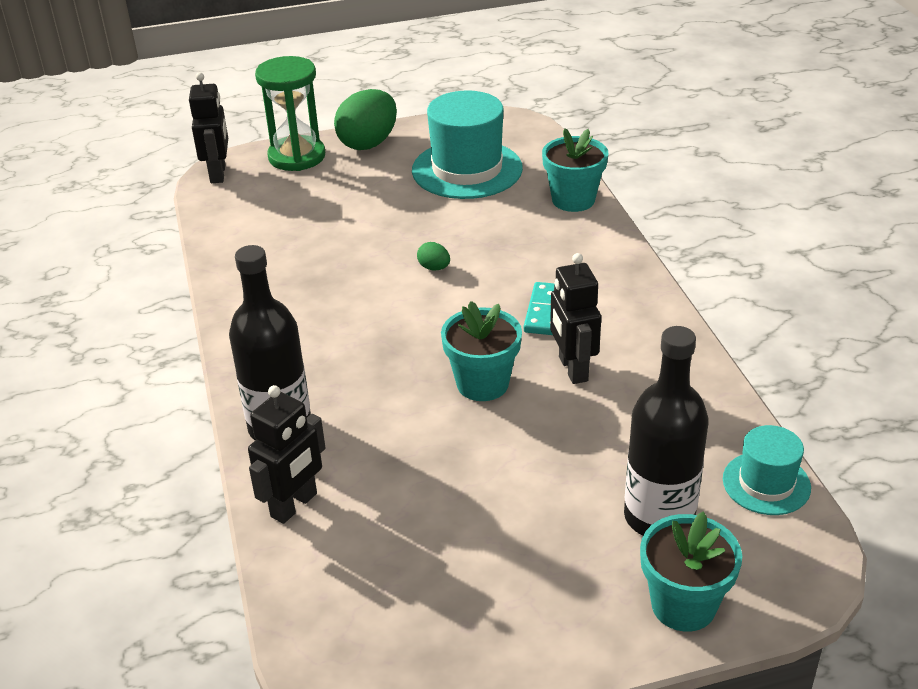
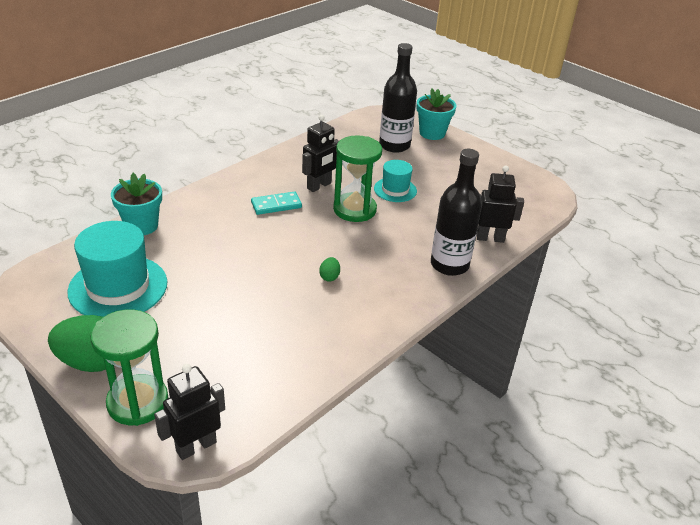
camera: 125 degrees left, 0 degrees up
(434, 268) = (261, 260): green egg -> green egg (329, 277)
(482, 384) = (354, 209): turquoise flower pot -> green hourglass
(766, 483) = (351, 126): turquoise hat -> turquoise hat (395, 190)

